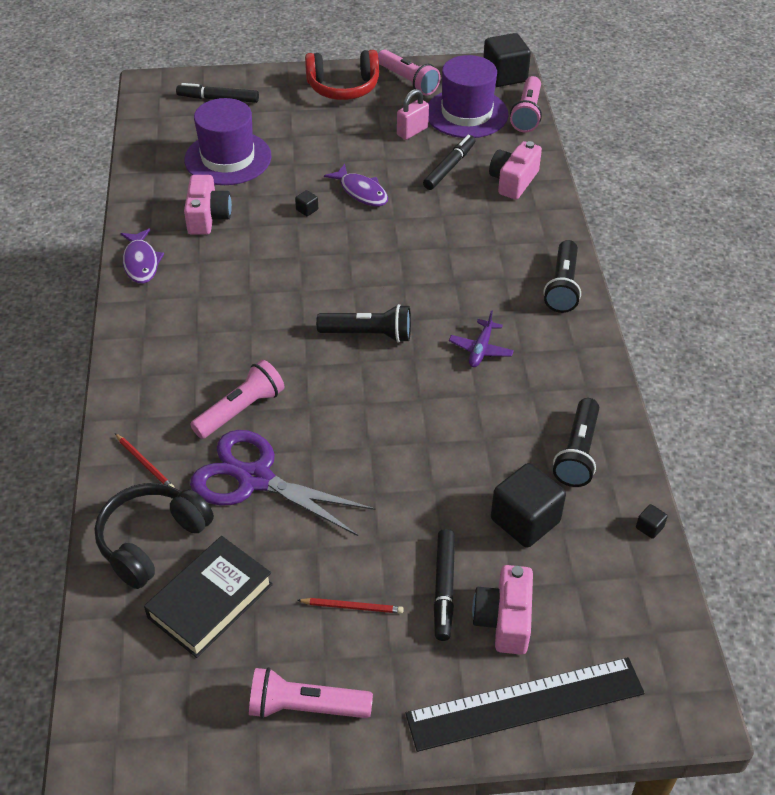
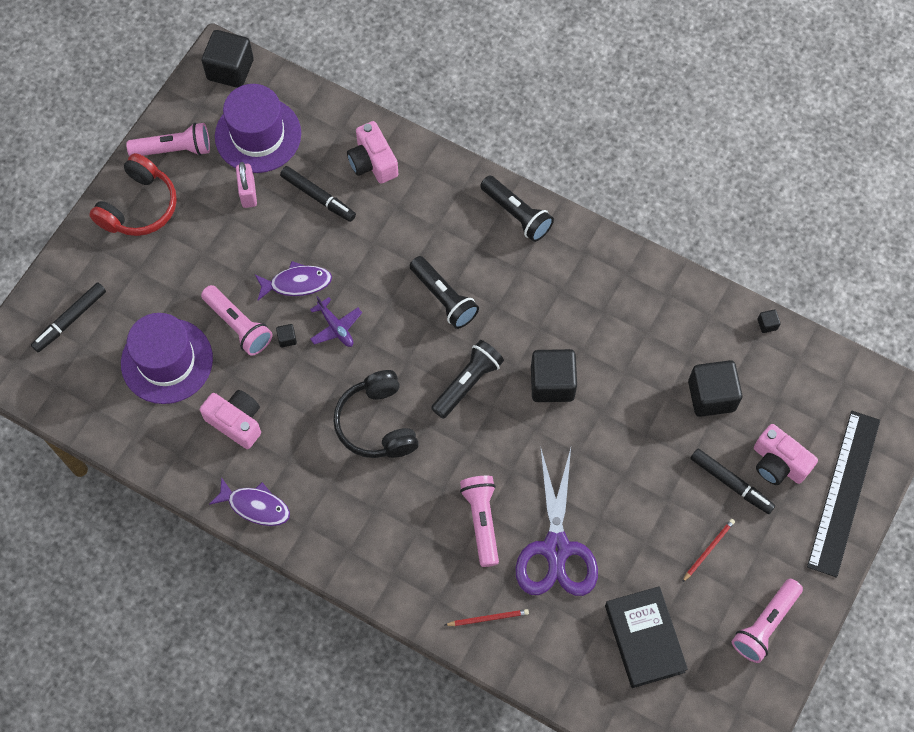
camera: 55 degrees left, 20 degrees up
(152, 540) = (566, 650): black headphones -> black headphones (377, 423)
(255, 479) = (556, 549): purple scissors -> purple scissors turned 60 degrees counterclockwise
(422, 391) = (552, 383): none -> black cube
(449, 167) = (318, 197): black marker -> black marker turned 150 degrees clockwise
(480, 349) = (539, 316): purple plane -> purple plane (336, 327)
(527, 113) = (296, 90): pink flashlight -> pink flashlight (238, 325)
(577, 452) = (678, 321): black flashlight -> black flashlight (443, 298)

